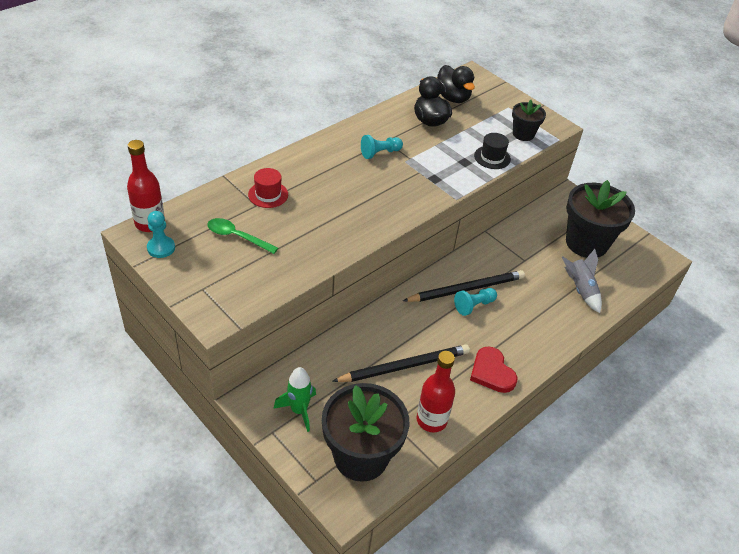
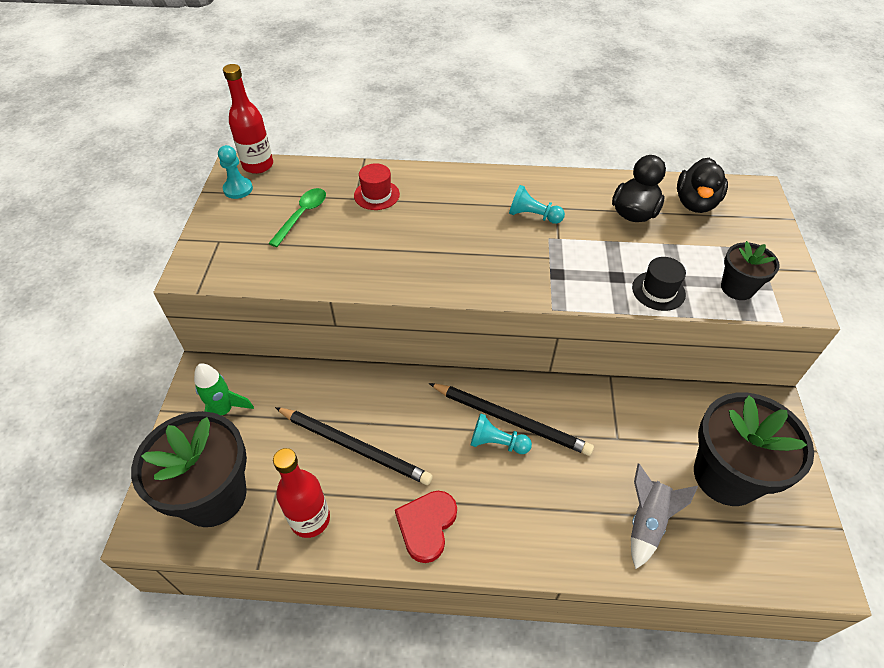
camera: 50 degrees right, 5 degrees up
(237, 237) = (302, 215): green spoon -> green spoon turned 45 degrees clockwise

